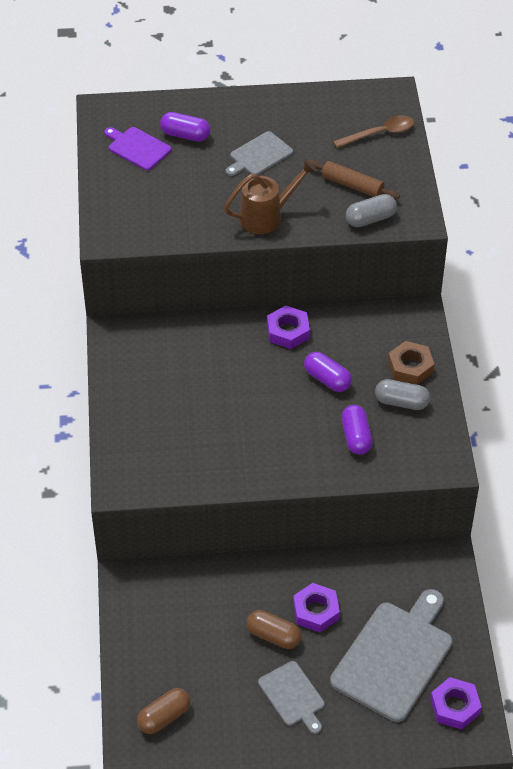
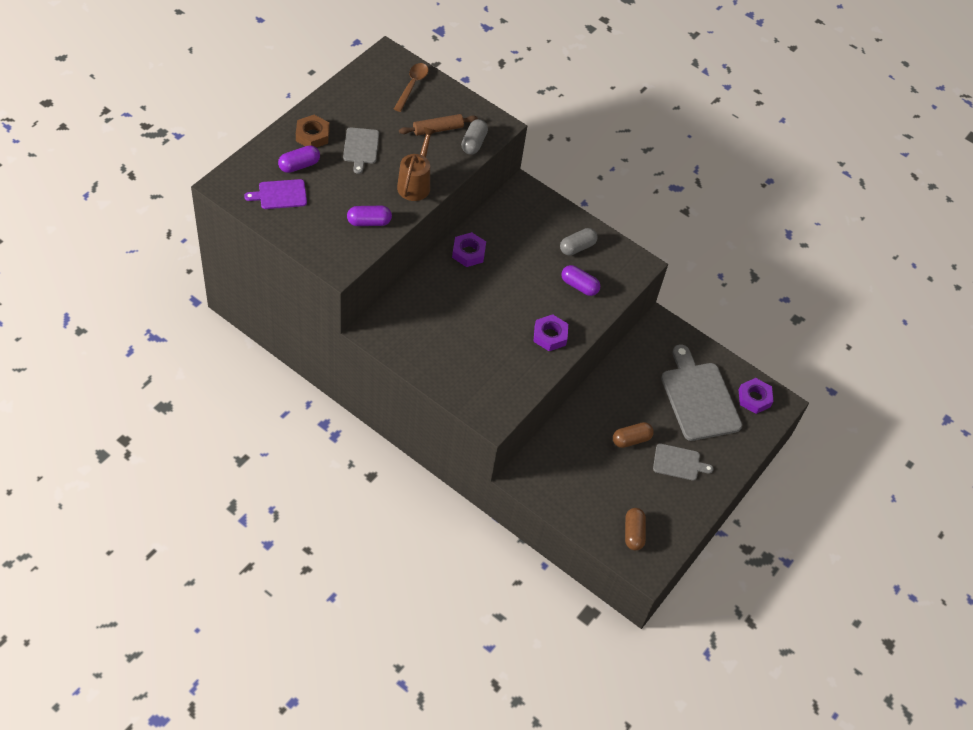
camera: 55 degrees left, 5 degrees up
(316, 611) = (634, 407): purple nut -> purple nut (550, 335)
(327, 379) = (524, 264): purple capsule -> purple capsule (369, 222)
(410, 367) = (557, 223): brown nut -> brown nut (312, 135)

